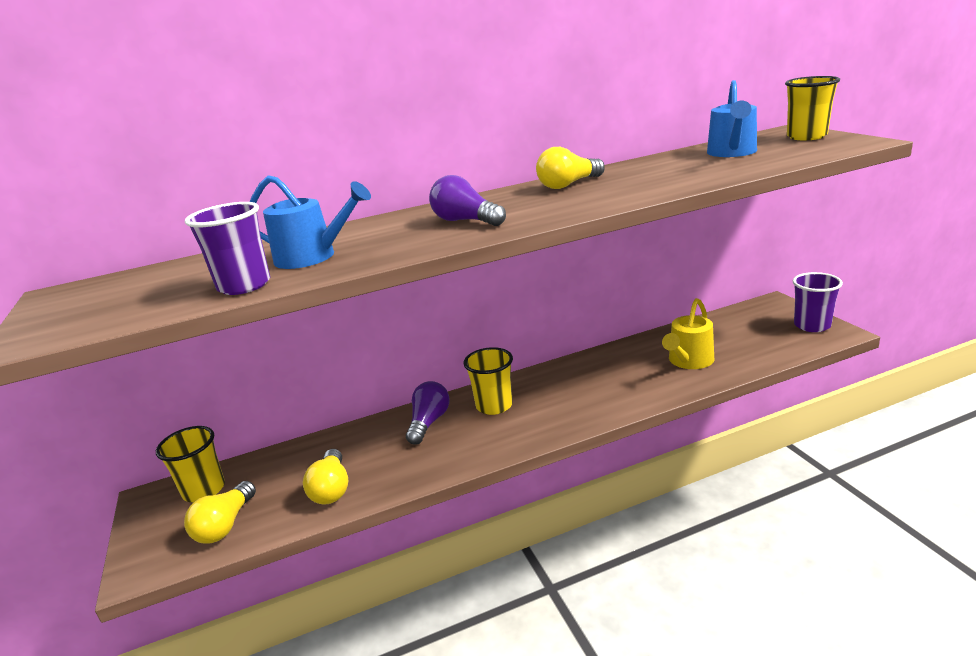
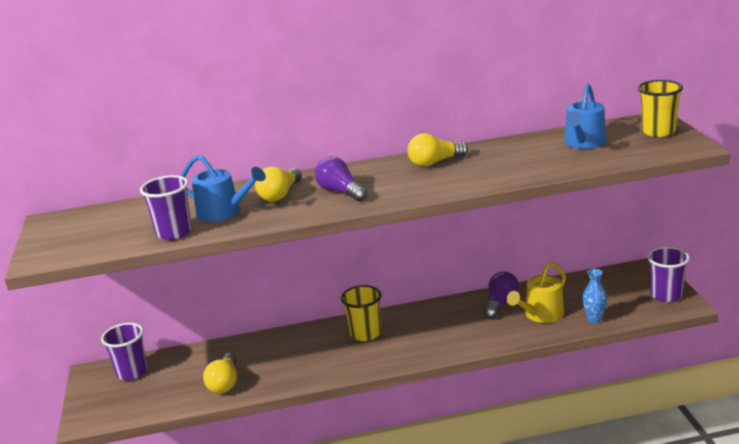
camera: 10 degrees right, 0 degrees up
(204, 490) = (132, 372): yellow cup -> purple cup
(225, 525) = (145, 399): yellow light bulb -> yellow light bulb (280, 195)
(429, 422) = (310, 341): purple light bulb -> purple light bulb (500, 304)
(752, 359) = (594, 319): none -> blue vase

